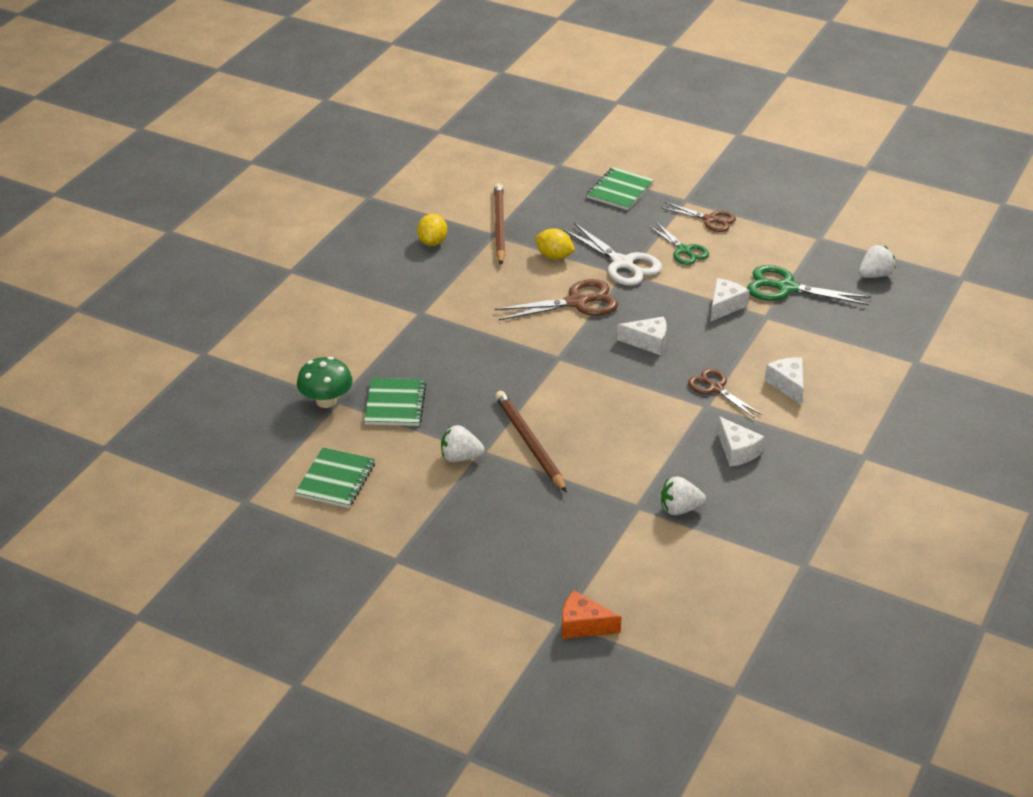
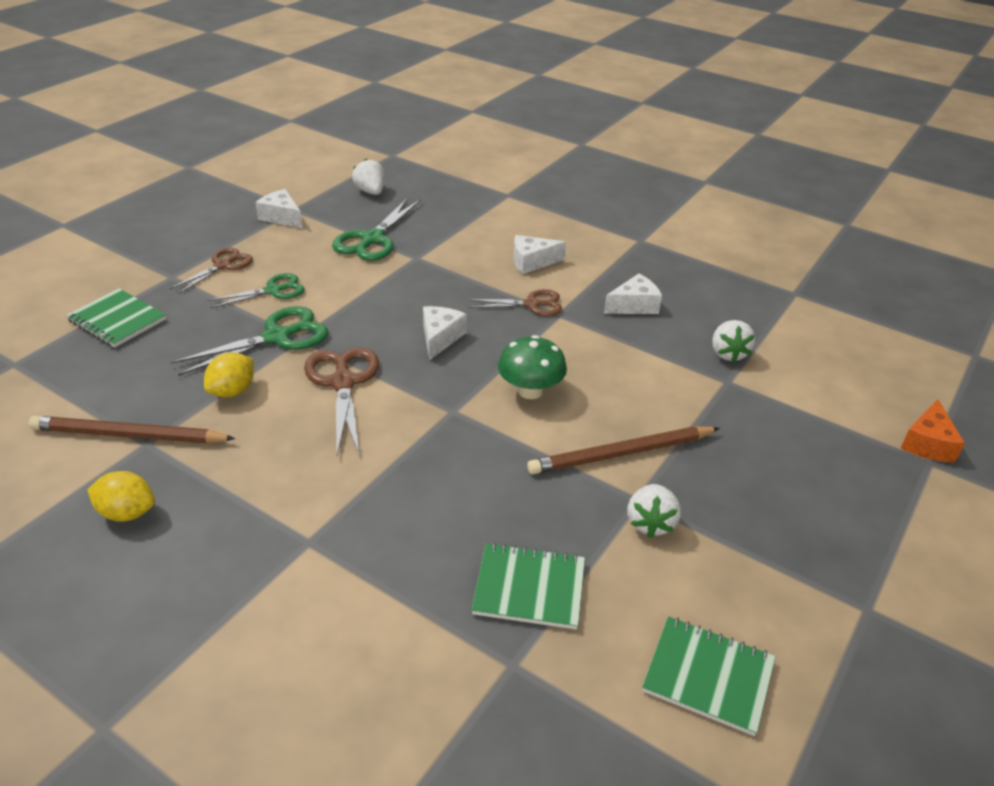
camera: 85 degrees left, 0 degrees up
(326, 401) = (511, 682): green mushroom -> green mushroom (530, 391)
(622, 263) = (277, 337): white scissors -> green scissors
(715, 388) = (532, 304): brown scissors -> brown scissors turned 150 degrees counterclockwise
(725, 306) = (389, 279): white cheese -> white cheese (281, 217)

